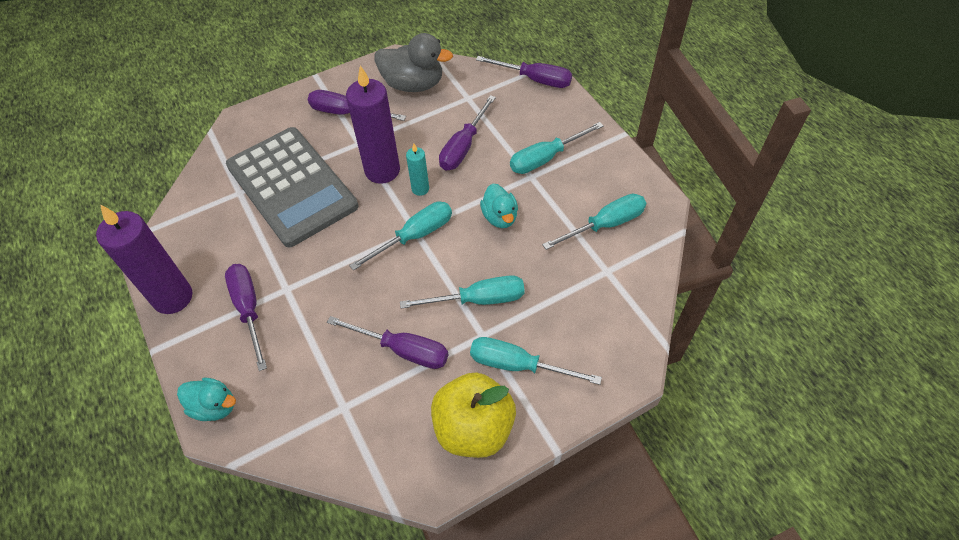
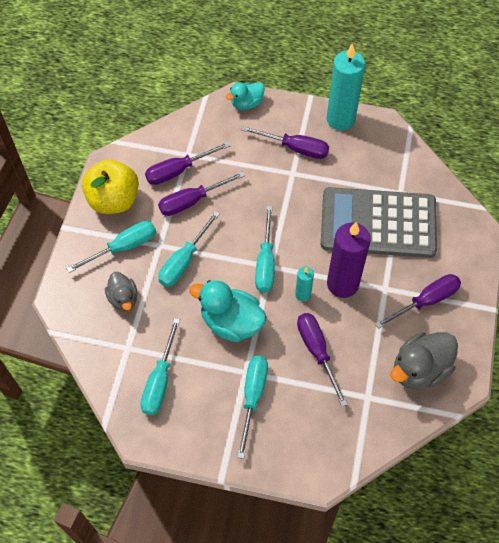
camera: 130 degrees right, 5 degrees up
(173, 297) = (340, 119): purple candle -> turquoise candle
(500, 217) = (231, 322): turquoise duck -> turquoise duck, size x1.63
(534, 79) = (343, 466): purple screwdriver -> purple screwdriver (178, 171)
(569, 315) = (123, 299): none -> grey duck

